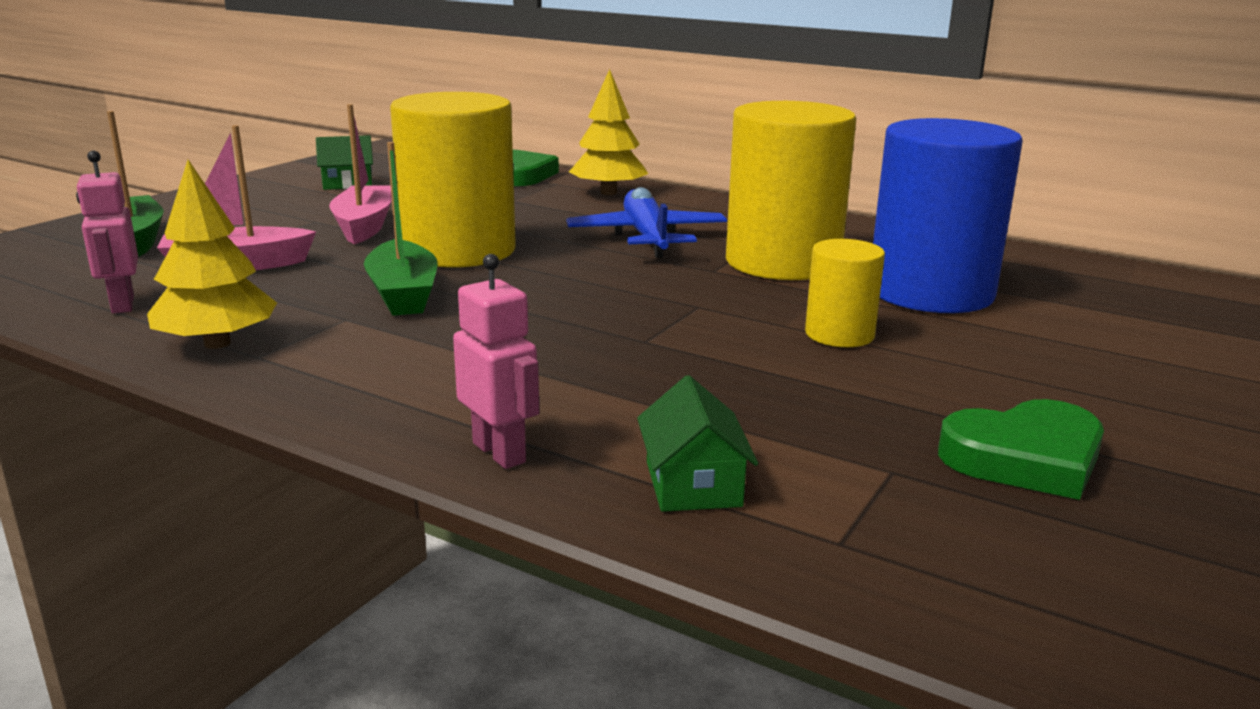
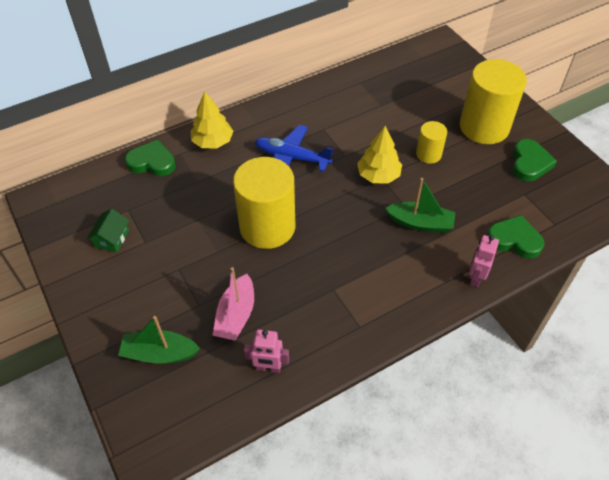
camera: 60 degrees left, 30 degrees up
(217, 343) = (339, 338): yellow tree -> yellow tree (378, 175)
(364, 226) = (204, 251): pink boat -> none
(403, 294) = (315, 263): green boat -> green boat (420, 223)
(500, 452) = (475, 277): pink robot -> pink robot turned 60 degrees counterclockwise
(693, 484) = (514, 240): green house -> green heart
(782, 262) = (349, 132): yellow cylinder -> yellow cylinder (484, 127)
(930, 292) = (404, 110): blue cylinder -> none

